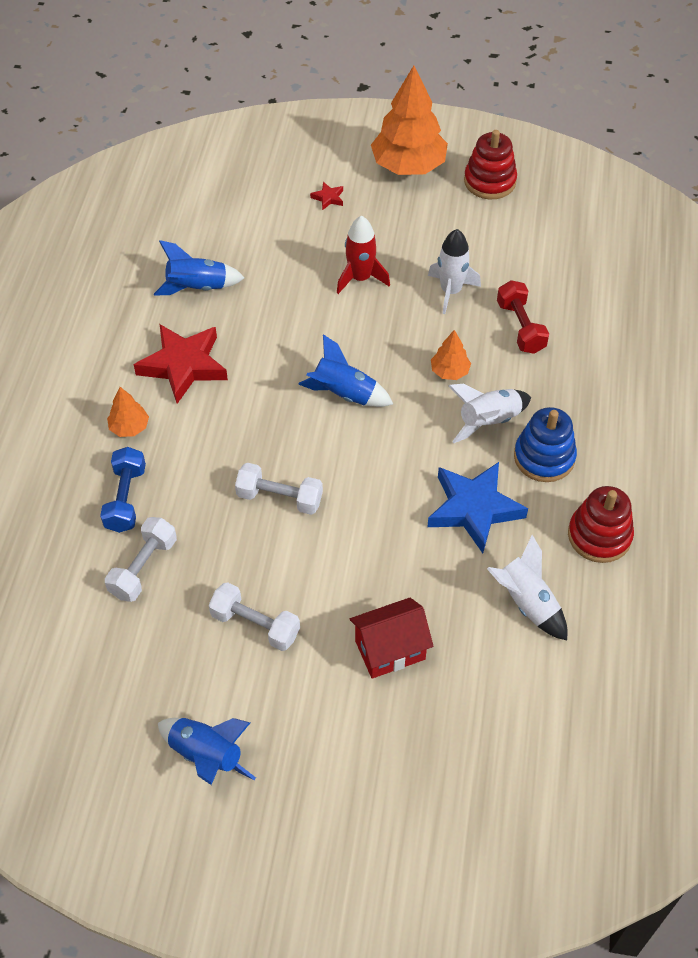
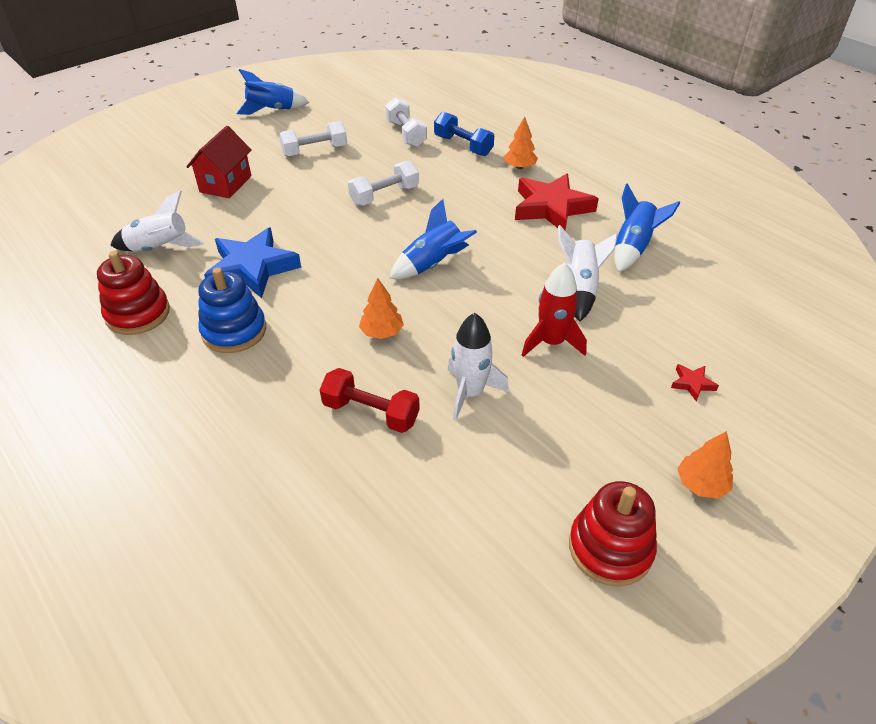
camera: 130 degrees right, 10 degrees down
(408, 166) = (701, 484): orange tree -> orange tree, size x0.47
(488, 421) = (307, 323): white rocket -> white rocket (579, 290)

